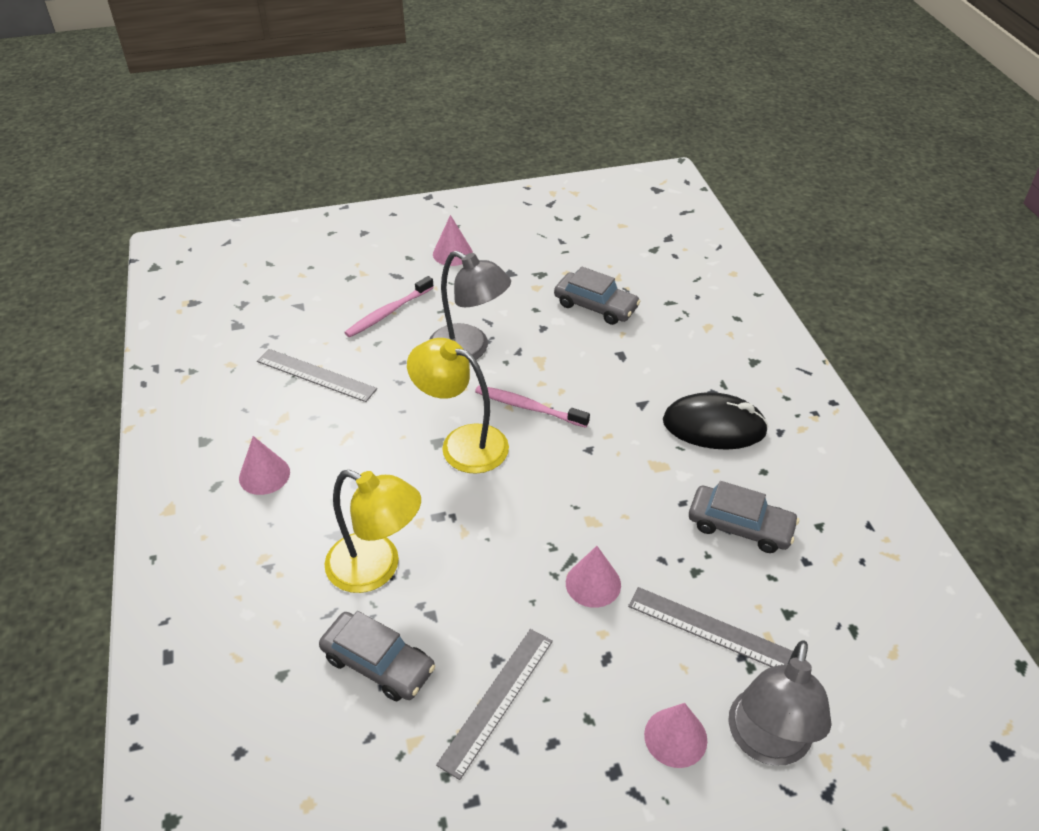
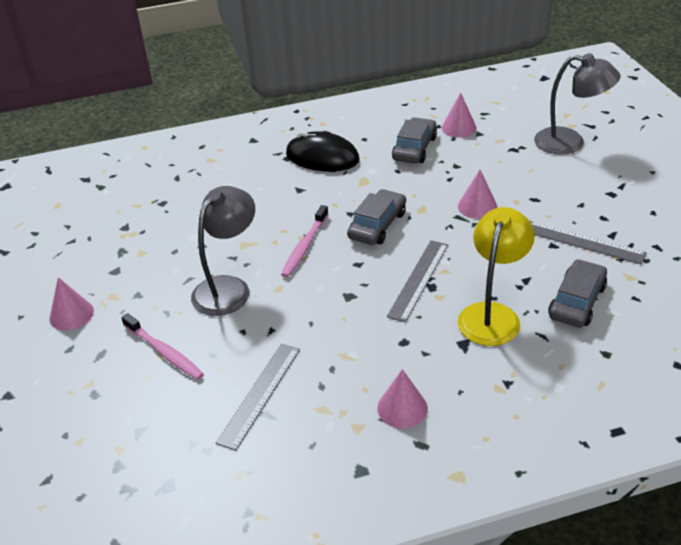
camera: 90 degrees left, 5 degrees down
(462, 443) = (349, 281): yellow lamp -> none
(595, 306) = (175, 216): grey car -> grey car (377, 225)
(675, 737) = (579, 172): pink cone -> pink cone (459, 128)
(709, 628) = (499, 161): grey ruler -> grey ruler (418, 279)
(714, 426) = (322, 157): black mouse -> black mouse turned 75 degrees counterclockwise

